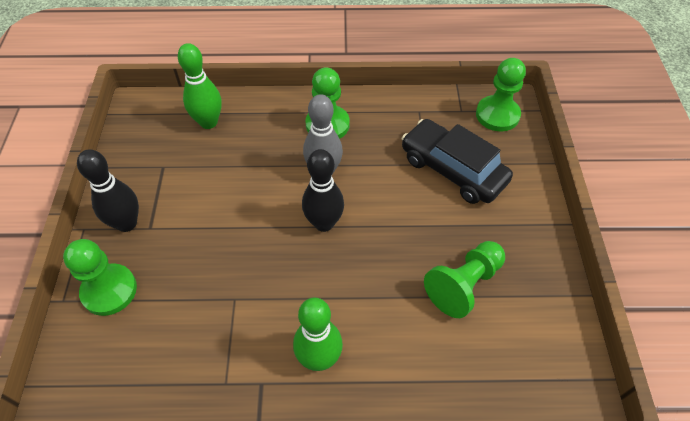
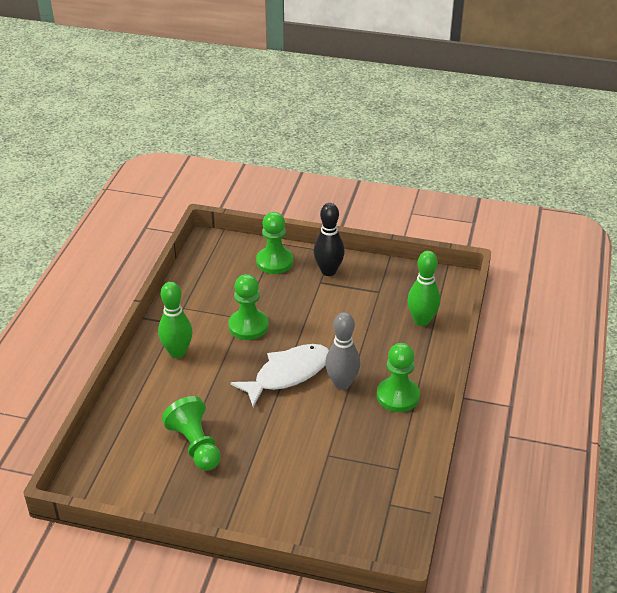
camera: 105 degrees right, 15 degrees down
(324, 223) = (288, 374): black bowling pin -> white fish
(453, 169) = (314, 473): black car -> none
(497, 115) = (374, 533): green pawn -> green pawn (248, 326)

